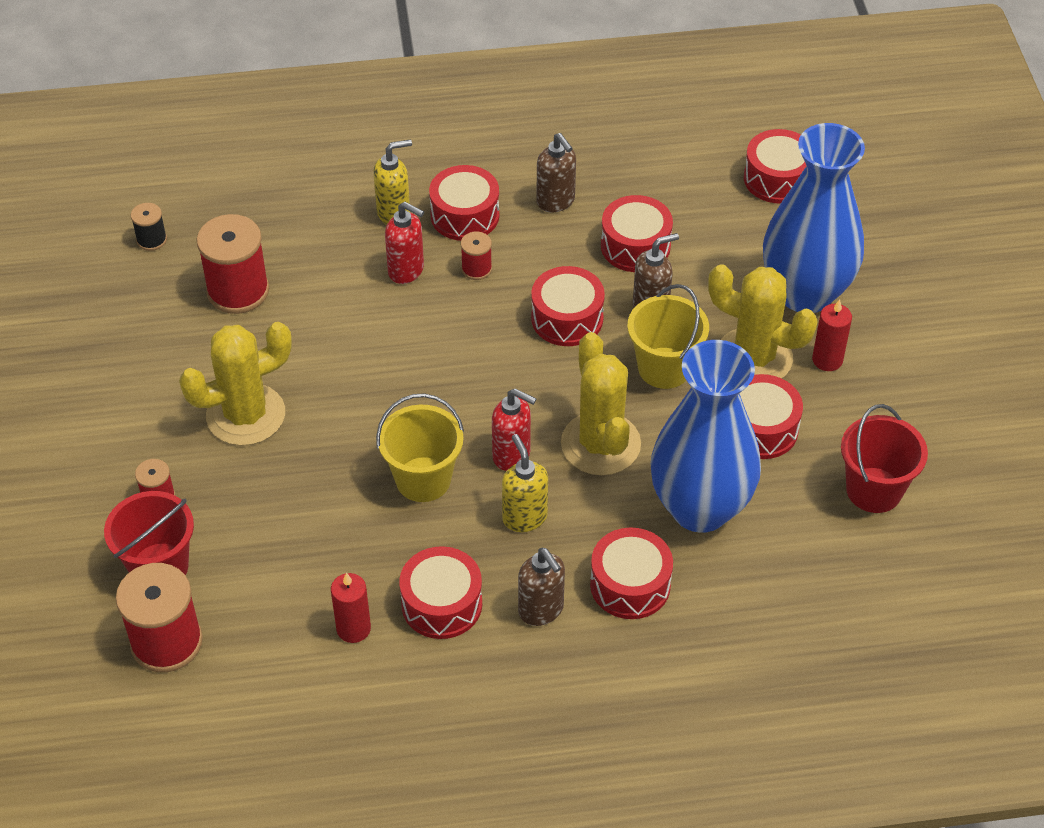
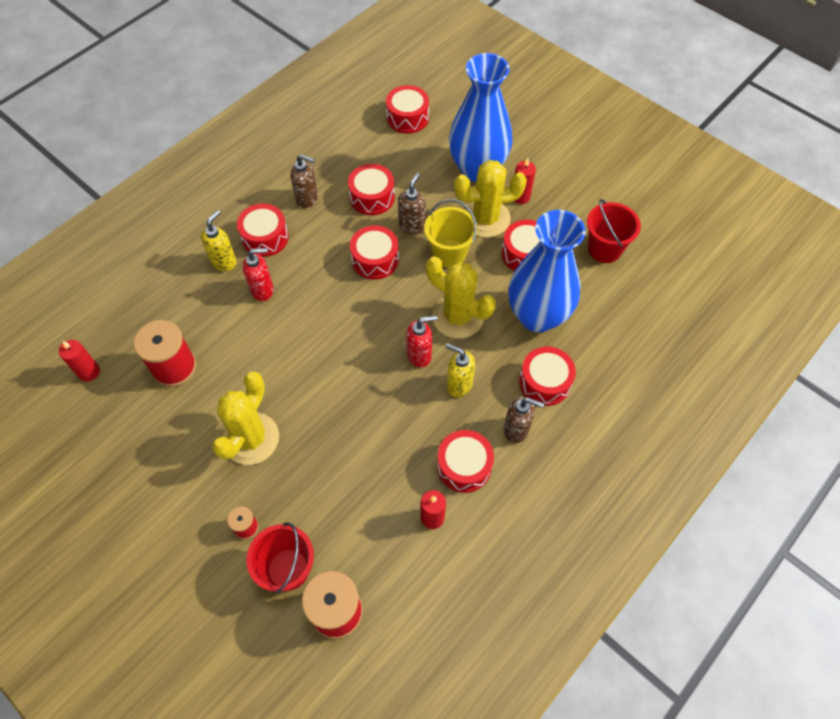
camera: 40 degrees left, 10 degrees up
(151, 240) = (89, 372): black spool -> red candle
(423, 479) = (386, 403): yellow bucket -> none
(476, 269) = (300, 263): red spool -> none

